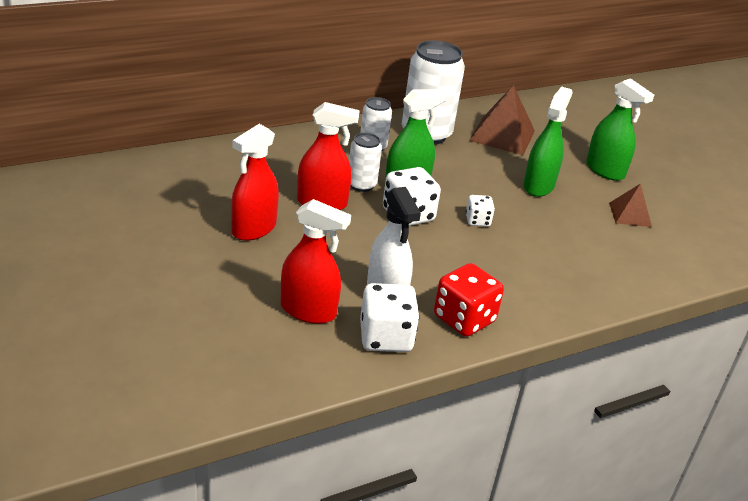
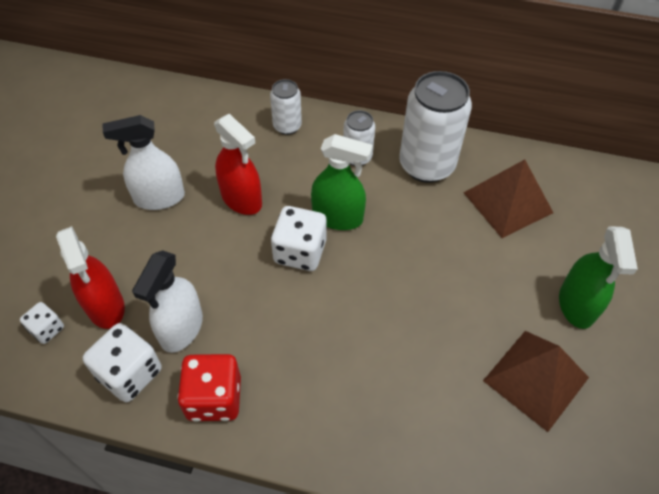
camera: 45 degrees right, 20 degrees up
(253, 229) = (159, 198): red spray bottle -> white spray bottle
(361, 185) = (298, 196): white can -> white can (287, 126)
(477, 221) = (358, 294): white dice -> white dice (47, 329)
(538, 186) = (472, 285): green spray bottle -> none
(630, 214) = (536, 379): brown pyramid -> brown pyramid, size x1.67

